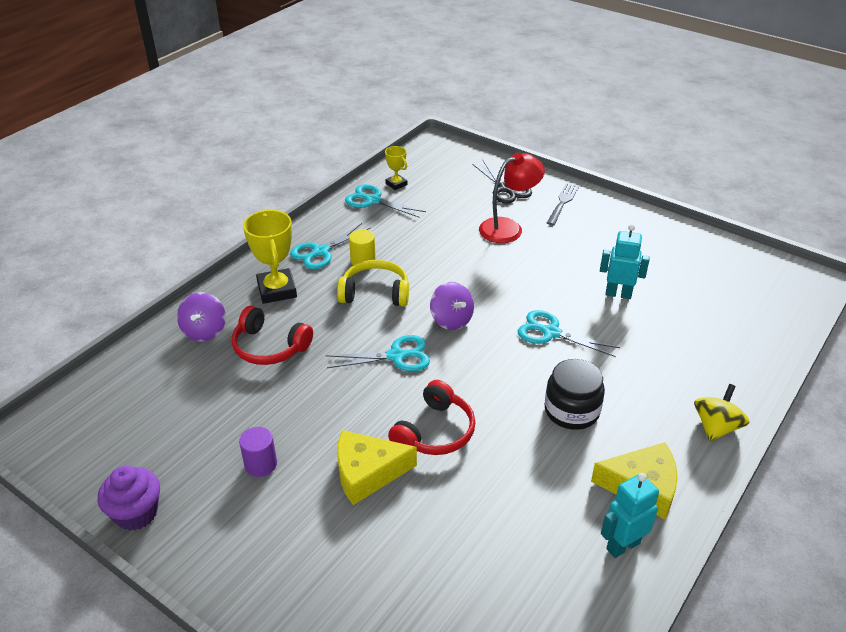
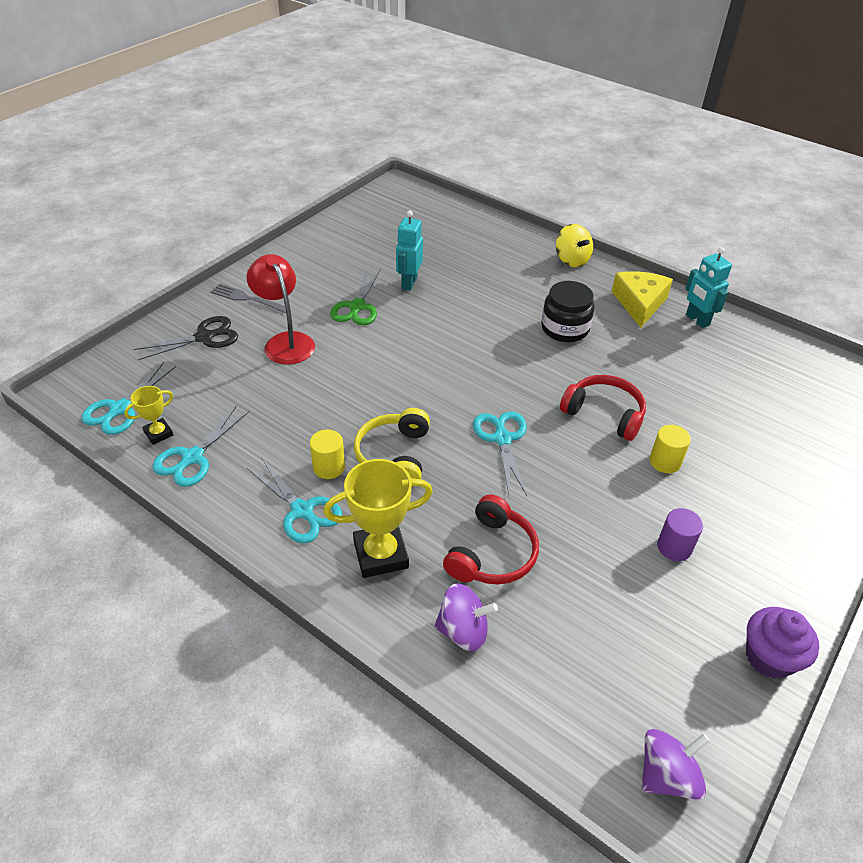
camera: 90 degrees left, 5 degrees up
(367, 473) = (665, 462): yellow cheese -> yellow cylinder
(451, 320) = (444, 395): purple spinning top -> purple spinning top (667, 775)
(551, 332) = (464, 329): turquoise scissors -> turquoise scissors (120, 409)
(568, 263) = (357, 307): none -> green scissors
(716, 427) = (571, 260): yellow spinning top -> yellow spinning top turned 150 degrees counterclockwise

